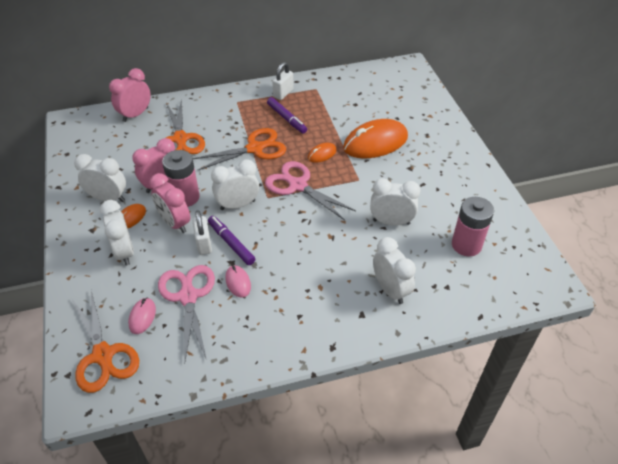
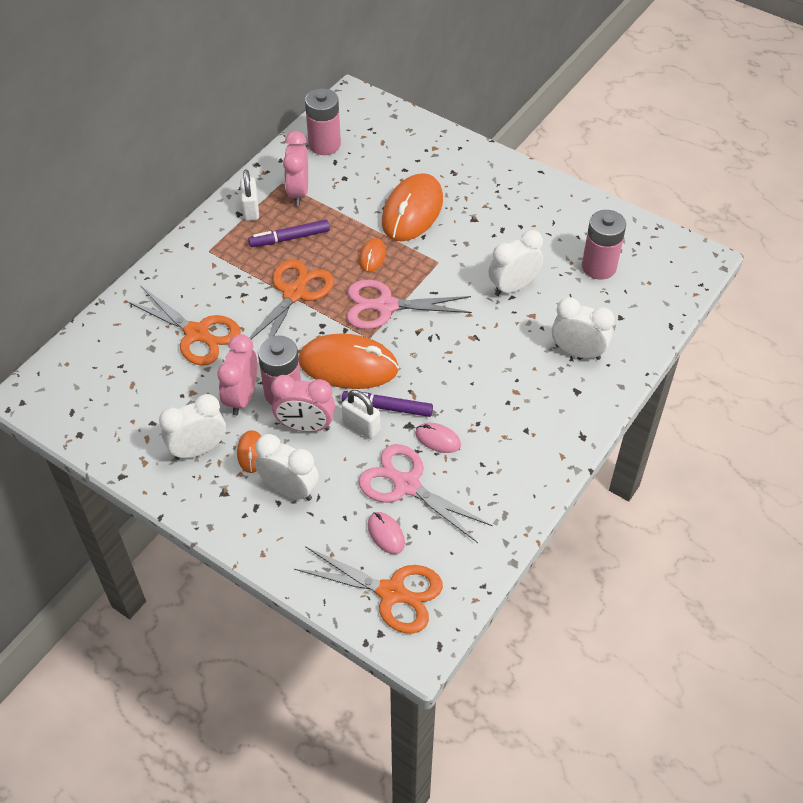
camera: 40 degrees left, 5 degrees up
(135, 114) = (104, 337): pink clock -> pink clock (298, 192)
(238, 205) = (348, 365): white clock -> orange mouse
(287, 119) = (289, 238): purple marker -> purple marker turned 150 degrees clockwise
(364, 81) = (324, 144): none -> pink battery

